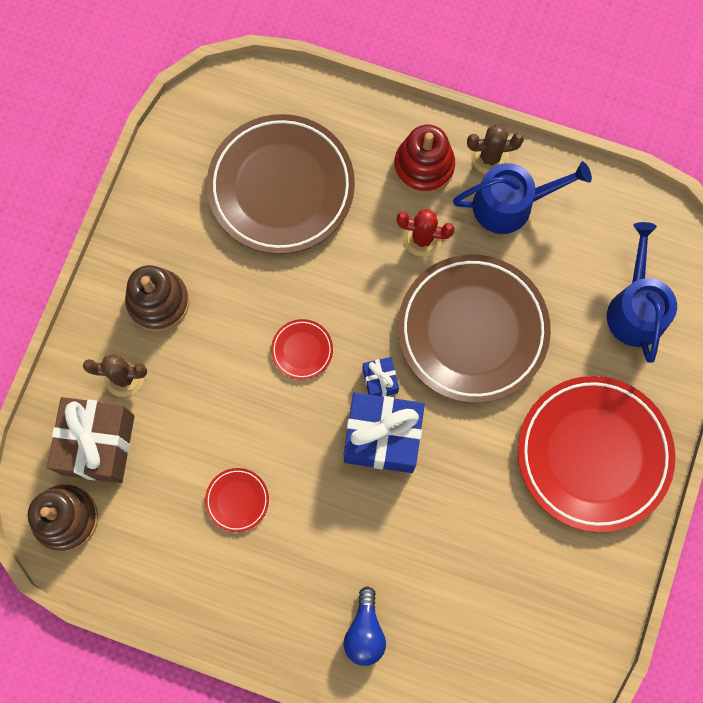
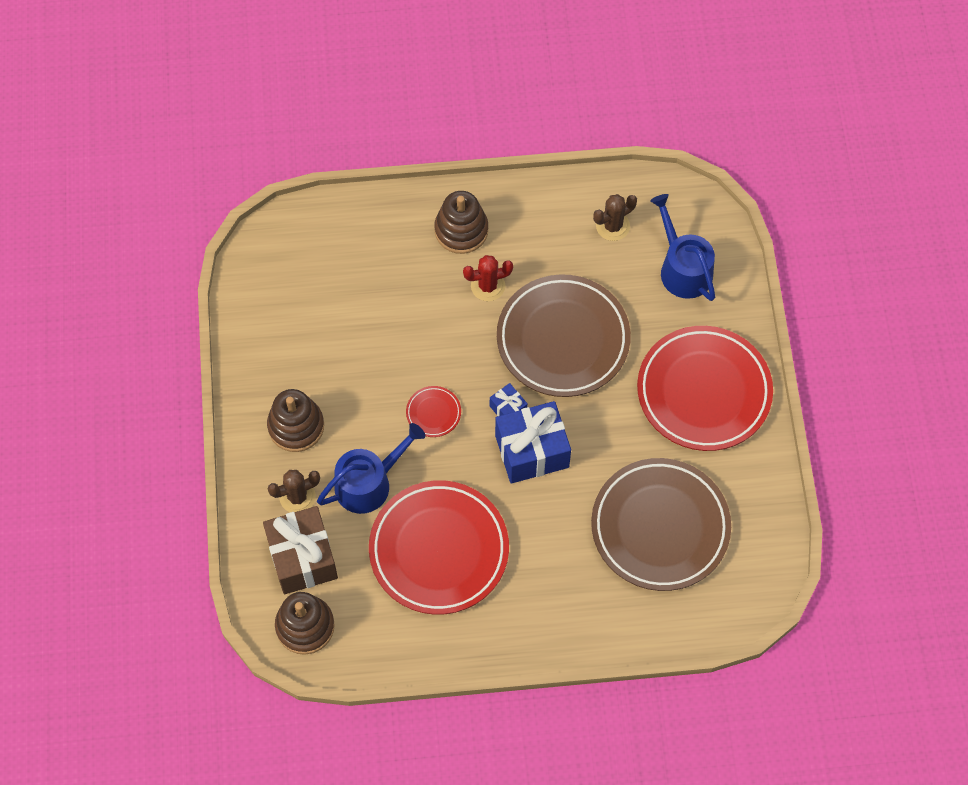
camera: 25 degrees left, 10 degrees down
(237, 500) = (439, 550): red plate -> red plate, size x2.46
(281, 187) = (352, 295): brown plate -> brown plate (660, 527)
(365, 631) = (591, 603): blue light bulb -> none
(424, 166) = (461, 230): red stacking toy -> brown stacking toy
(490, 157) = (511, 201): brown cactus -> brown cactus (612, 226)
(510, 204) = (545, 230): blue watering can -> blue watering can (368, 483)

